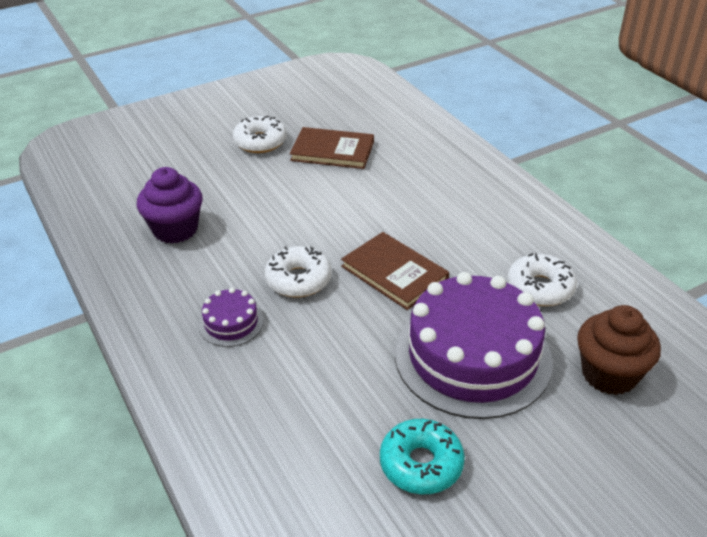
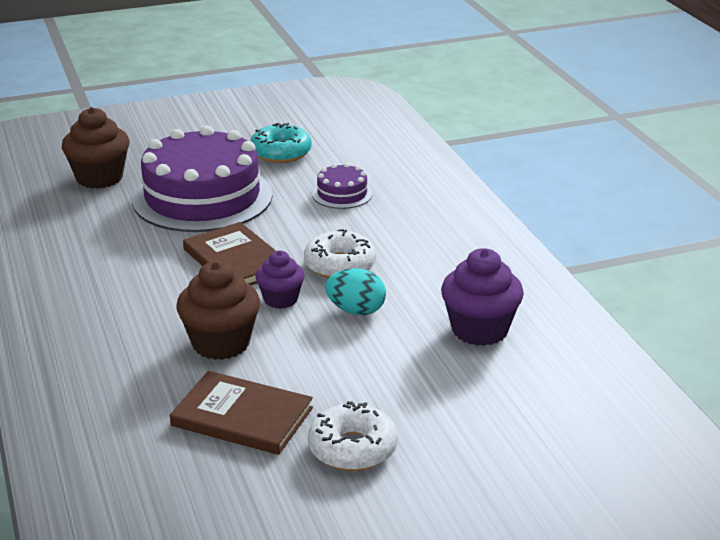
camera: 170 degrees left, 10 degrees down
(231, 323) = (414, 239): purple cake -> purple cake (342, 194)
(275, 235) = (356, 311): none -> turquoise egg
(339, 237) = (280, 299): none -> purple cupcake
(369, 195) = (221, 343): none -> brown cupcake
(540, 288) = (99, 234): white donut -> none

